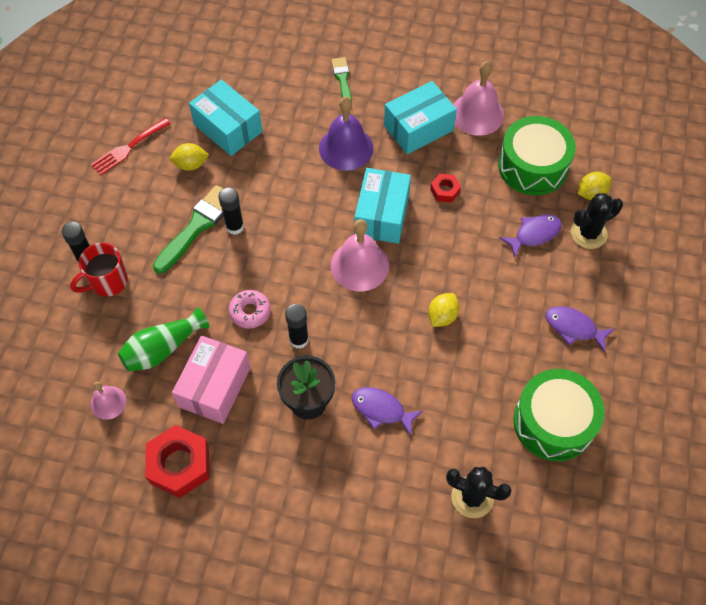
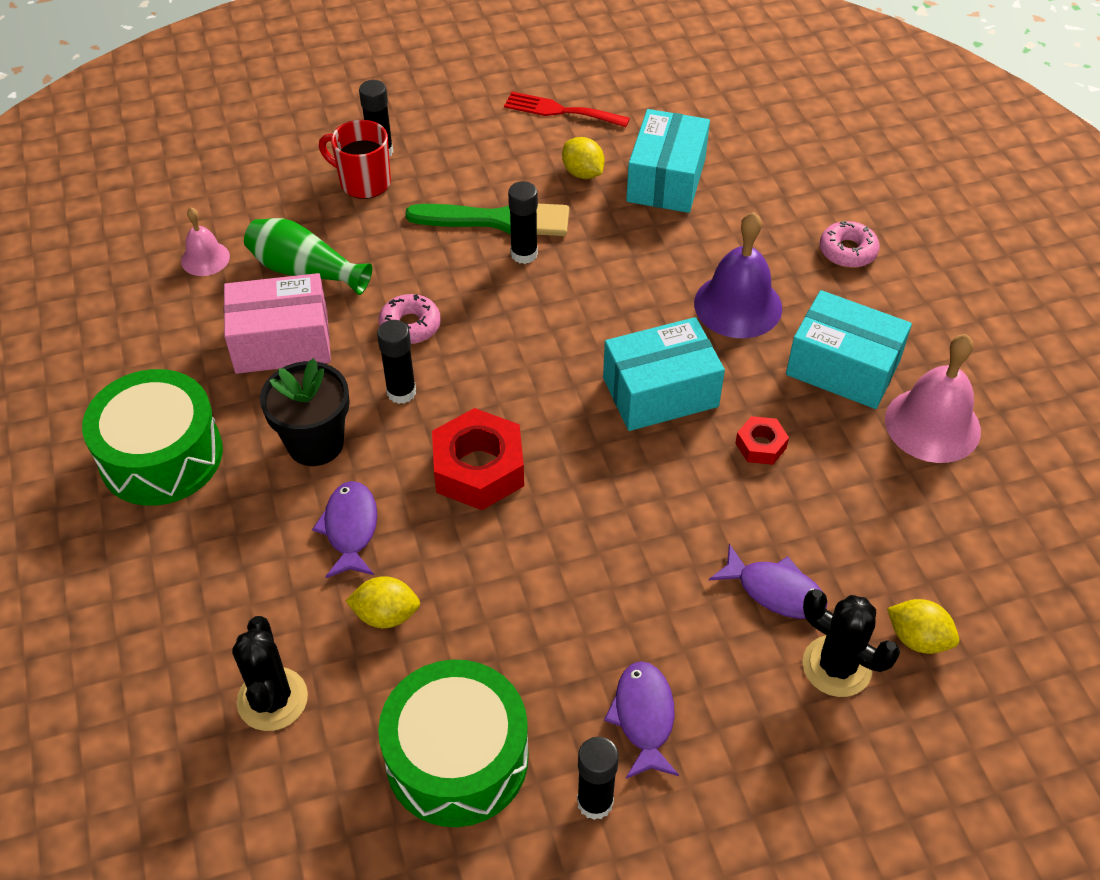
camera: 60 degrees right, 10 degrees down
(179, 465) = (158, 359): red nut -> red nut (478, 469)
(342, 79) = (847, 251): green brush -> pink donut
(359, 265) = (560, 404): pink bell -> none
(442, 316) = (545, 534): yellow lemon -> yellow lemon (386, 615)
(533, 166) = (900, 536): green drum -> green drum (161, 455)
(608, 372) = (595, 802): none -> black glue stick

